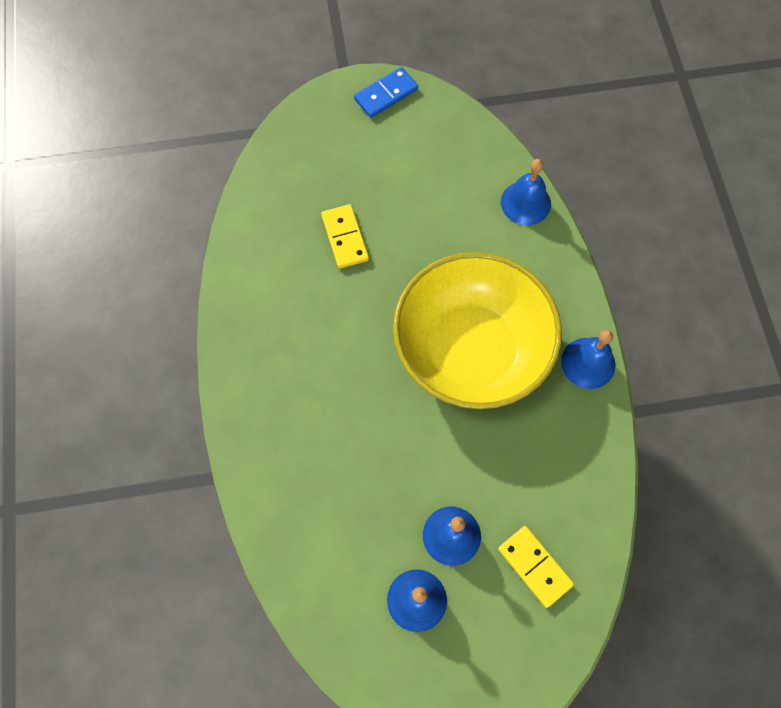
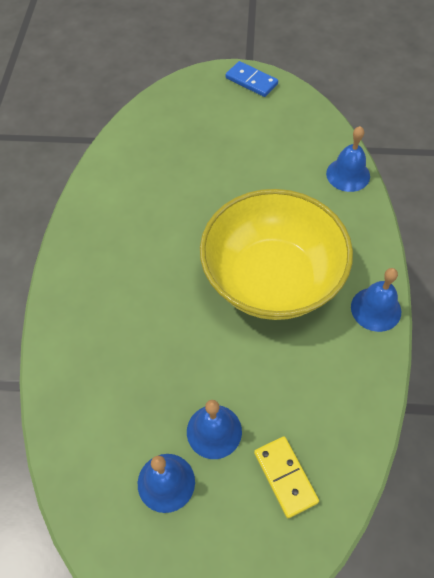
camera: 15 degrees right, 10 degrees down
(345, 238) = (188, 175): yellow domino -> none
(386, 94) = (251, 81): blue domino -> blue domino turned 60 degrees clockwise

